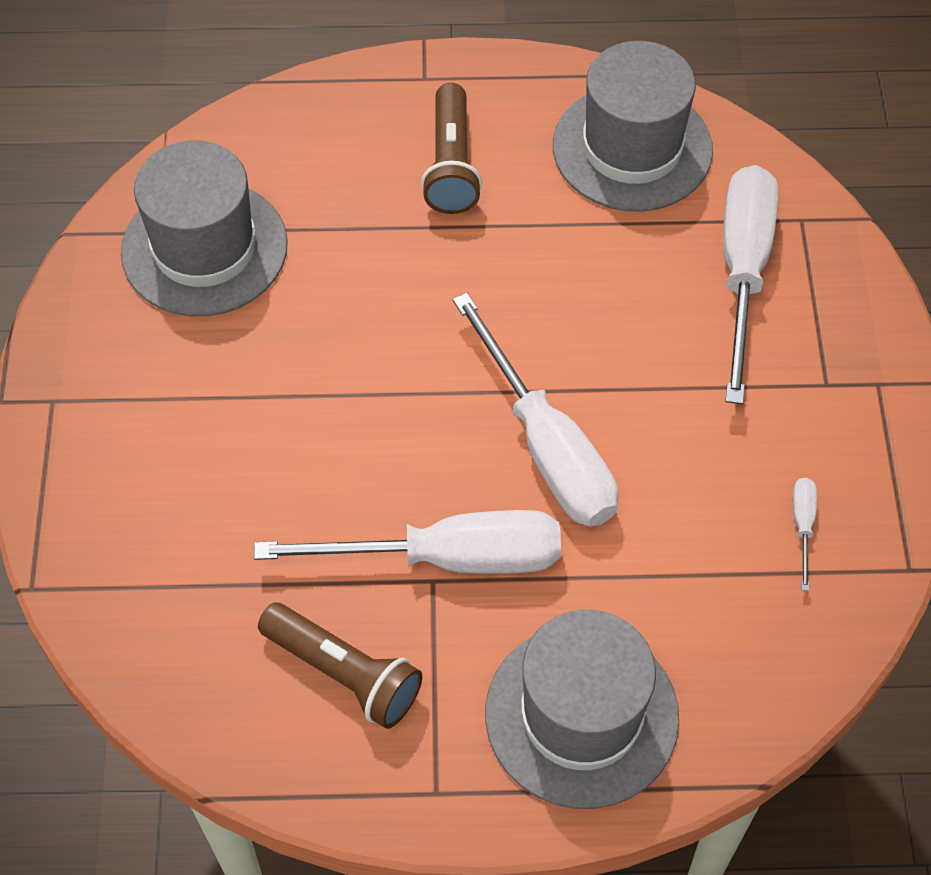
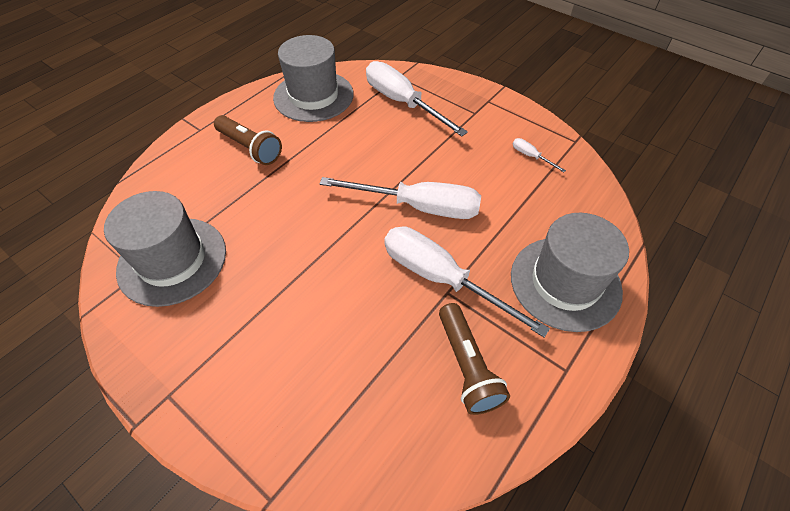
camera: 50 degrees left, 5 degrees down
(343, 673) = (467, 365): brown flashlight -> brown flashlight turned 90 degrees clockwise
(448, 558) = (441, 278): white screwdriver -> white screwdriver turned 90 degrees counterclockwise

